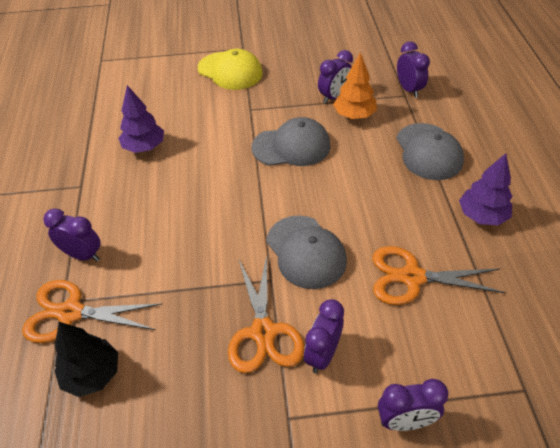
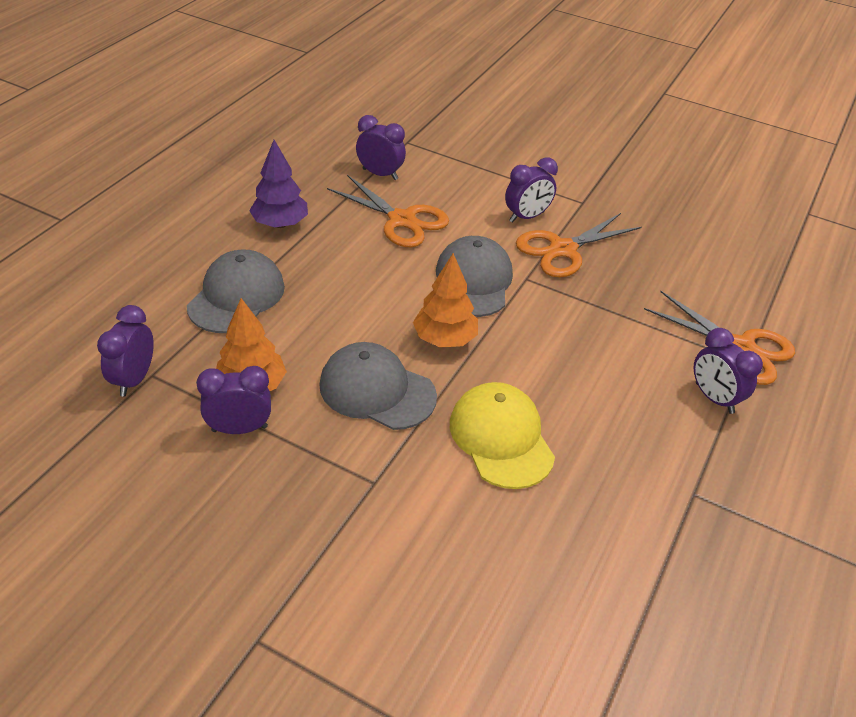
camera: 150 degrees left, 5 degrees down
(92, 374) = (729, 293): black tree -> none
(144, 147) = (575, 508): purple tree -> none
(230, 71) = (333, 588): yellow cap -> yellow cap (501, 438)
(263, 332) = (563, 249): orange scissors -> orange scissors turned 150 degrees counterclockwise
(284, 196) = (444, 339): none -> orange tree
(405, 421) = (502, 166): purple clock -> purple clock (380, 174)

